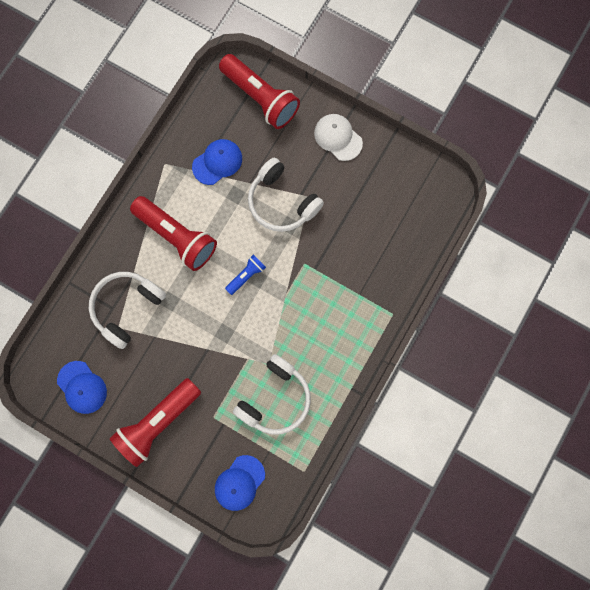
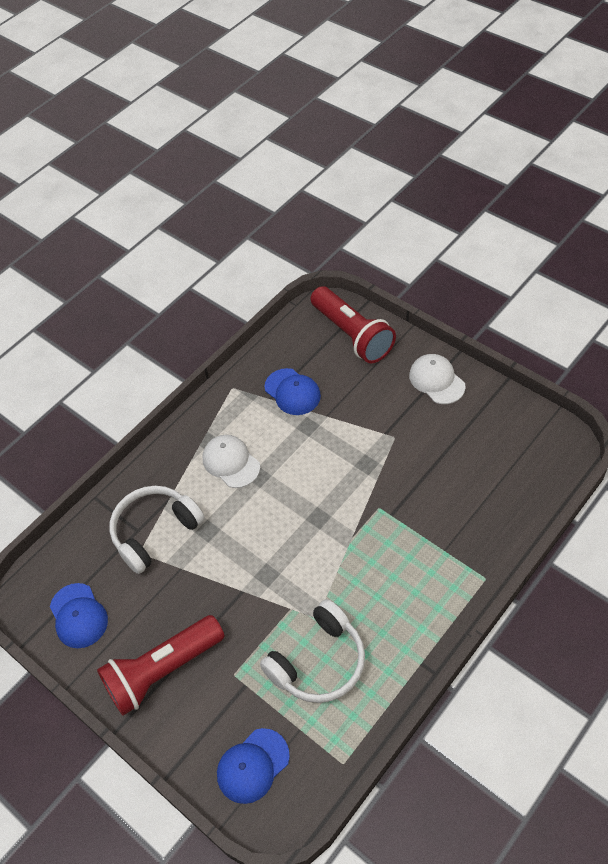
camera: 15 degrees right, 25 degrees down
(177, 236) = (231, 462): red flashlight -> white cap
(217, 162) = (292, 392): blue cap -> blue cap turned 75 degrees clockwise
(246, 275) = (305, 513): blue flashlight -> none
(282, 202) = (361, 439): white headphones -> none

